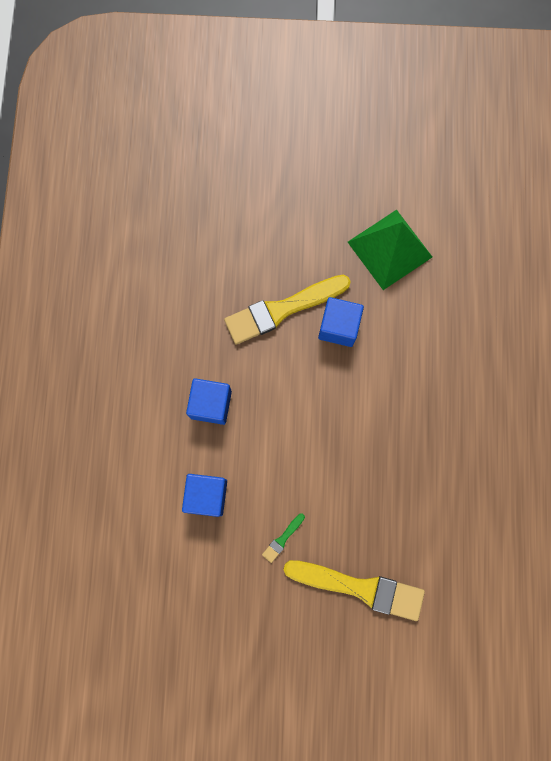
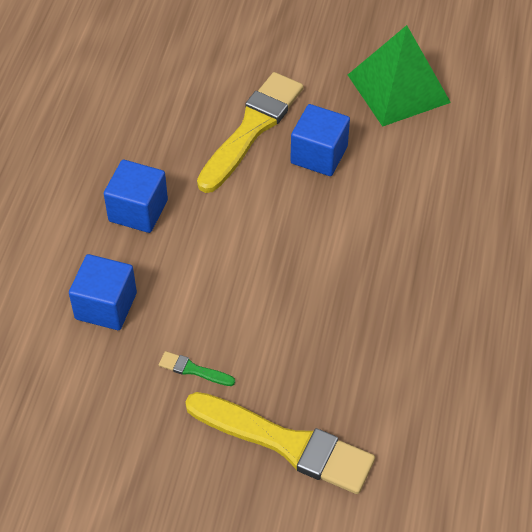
camera: 10 degrees right, 25 degrees down
(282, 310) = (252, 129): yellow brush -> yellow brush turned 135 degrees clockwise
(282, 539) = (193, 370): green brush -> green brush turned 60 degrees clockwise

